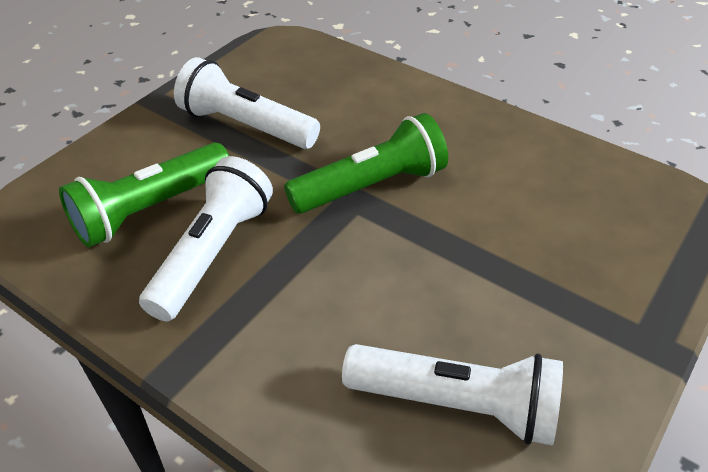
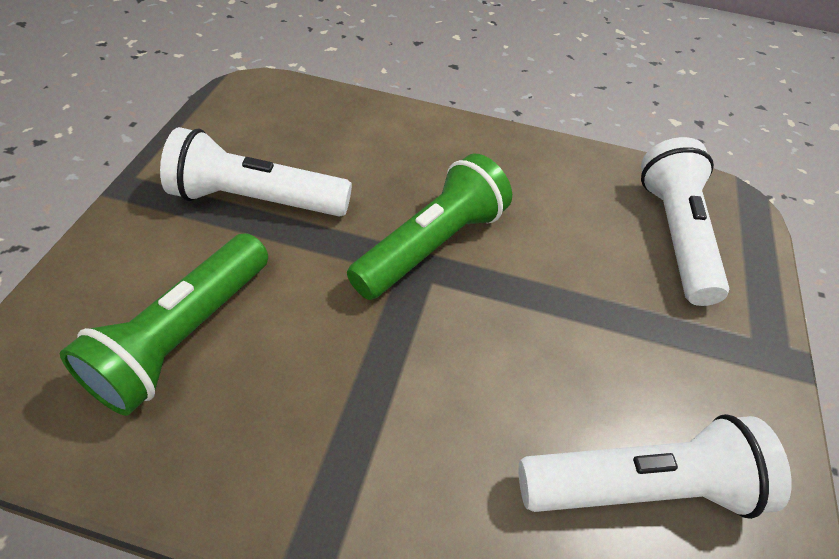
camera: 25 degrees left, 5 degrees up
(213, 253) = (289, 375): white flashlight -> white flashlight (674, 235)

